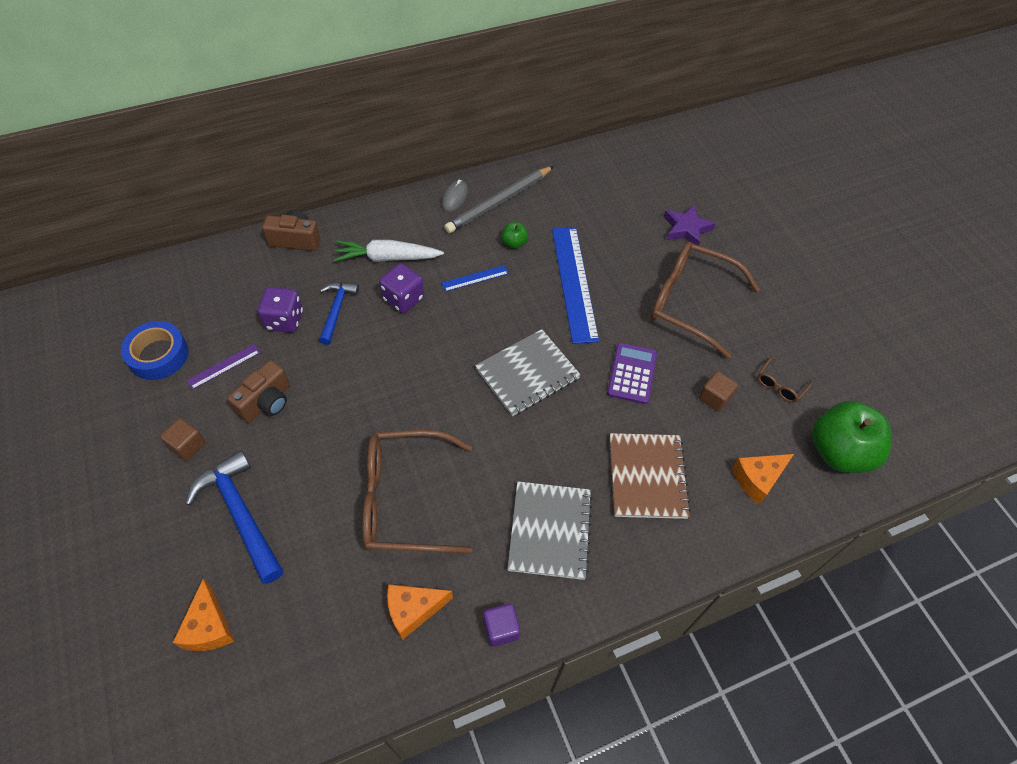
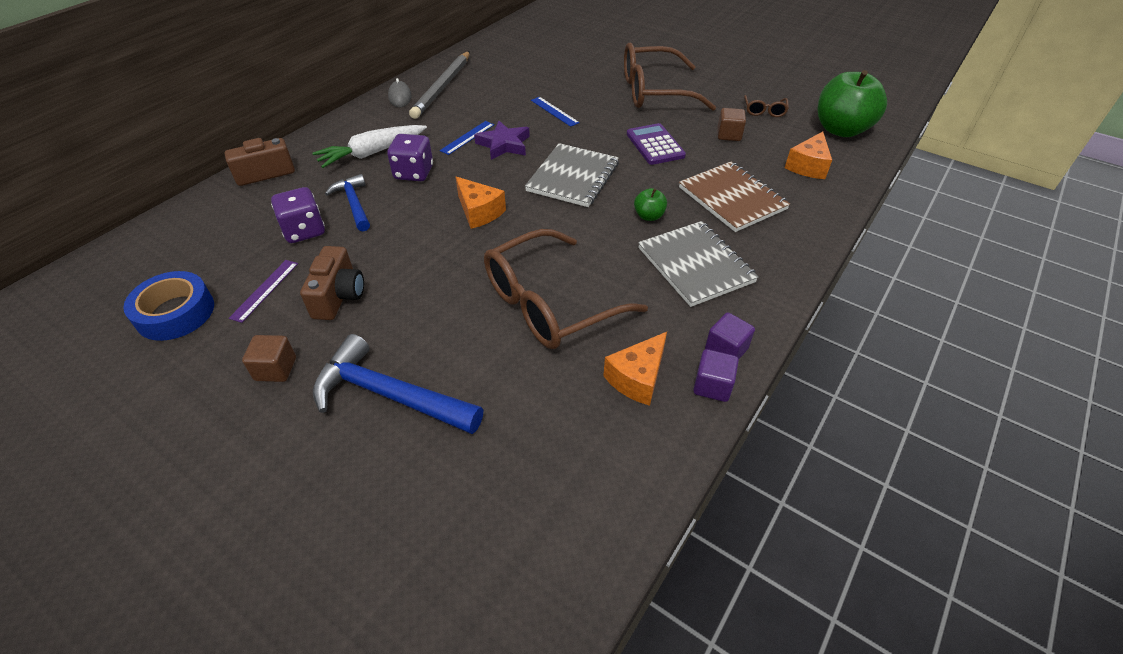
camera: 30 degrees left, 10 degrees down
(209, 627) = (439, 508): orange cheese -> orange cheese (479, 212)
(461, 654) = (712, 386): none -> purple cube
(514, 243) = (480, 106): green apple -> green apple (649, 216)
(574, 283) = (554, 111): blue ruler -> blue ruler, size x0.46
(686, 229) = (608, 55): purple star -> purple star (504, 144)

